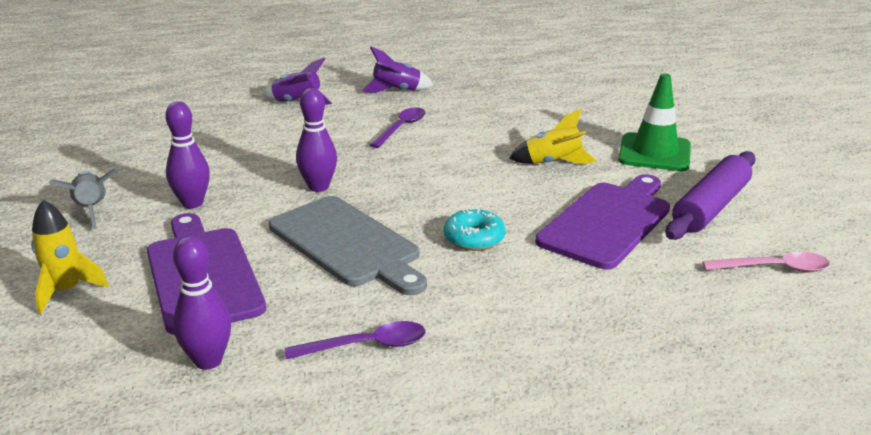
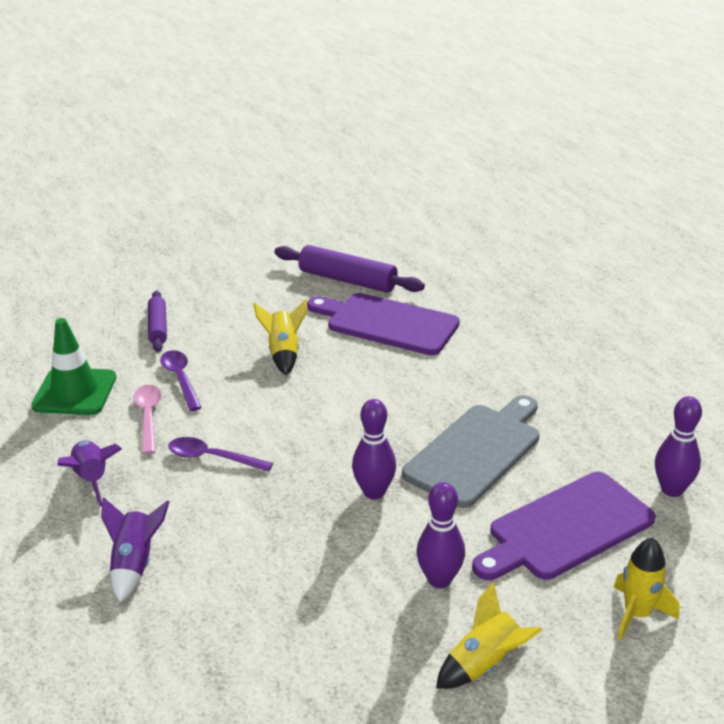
camera: 100 degrees left, 5 degrees up
(91, 210) = (484, 664): grey rocket -> yellow rocket
(366, 346) = (609, 417): purple spoon -> purple spoon (180, 379)
(474, 238) = (438, 384): turquoise donut -> none
(607, 112) = (158, 327): none -> purple rolling pin
(654, 153) = (251, 302): green traffic cone -> green traffic cone (75, 392)
(774, 268) = (429, 261): pink spoon -> pink spoon (148, 417)

